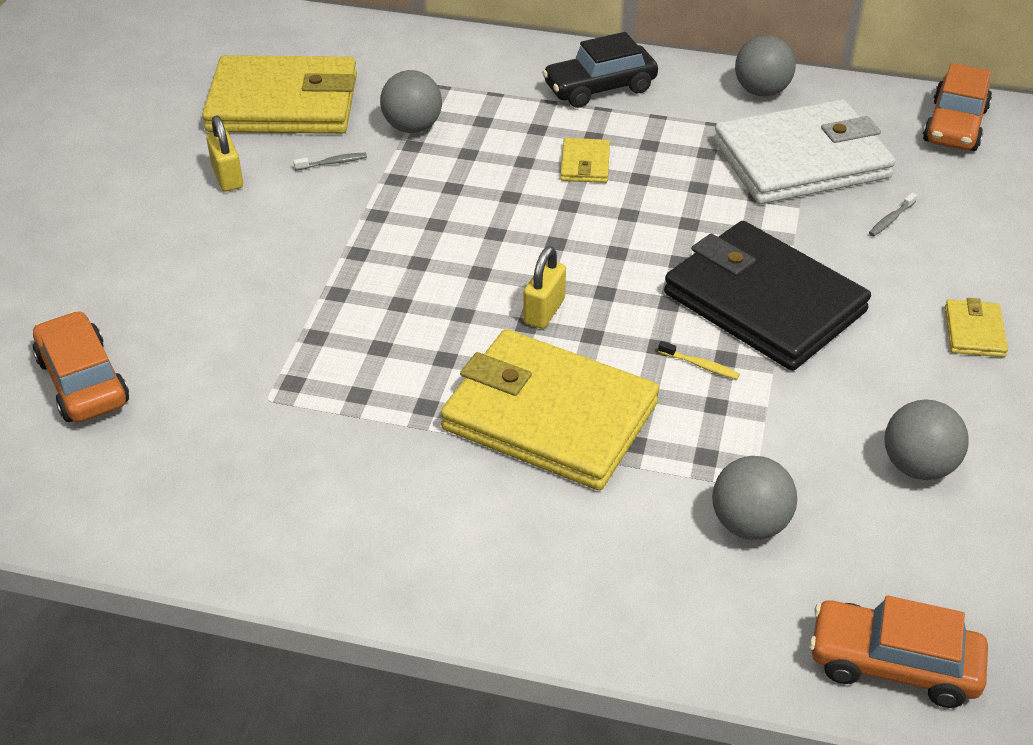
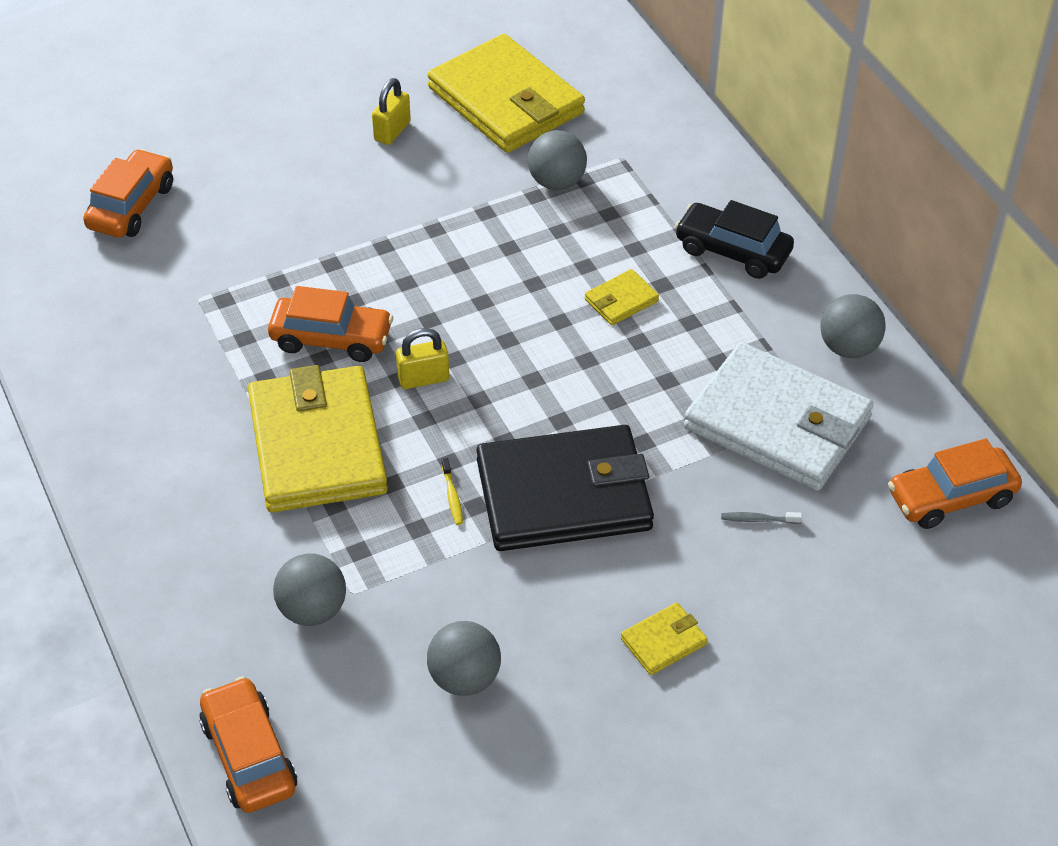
camera: 50 degrees right, 5 degrees up
(333, 163) = (467, 170): grey toothbrush -> none
(429, 340) = (331, 339): none -> orange car
(764, 302) = (563, 495): black wallet -> black wallet turned 75 degrees clockwise

